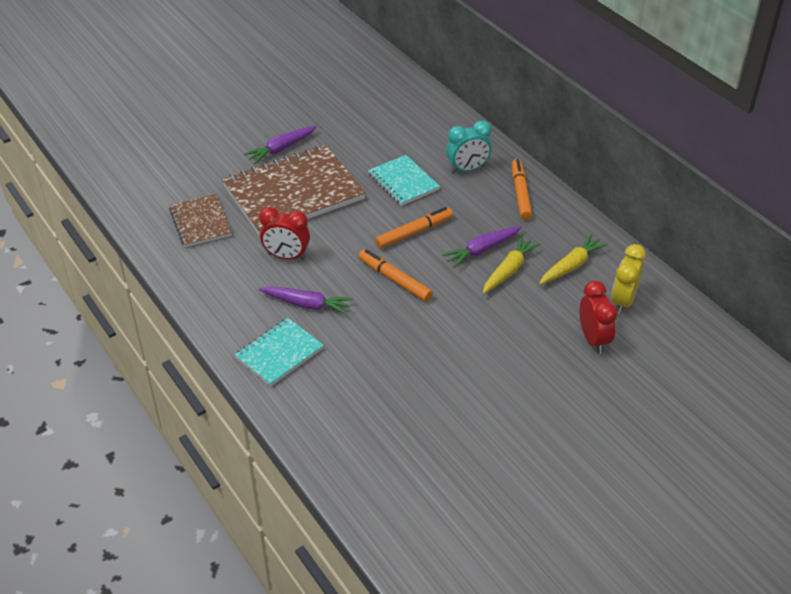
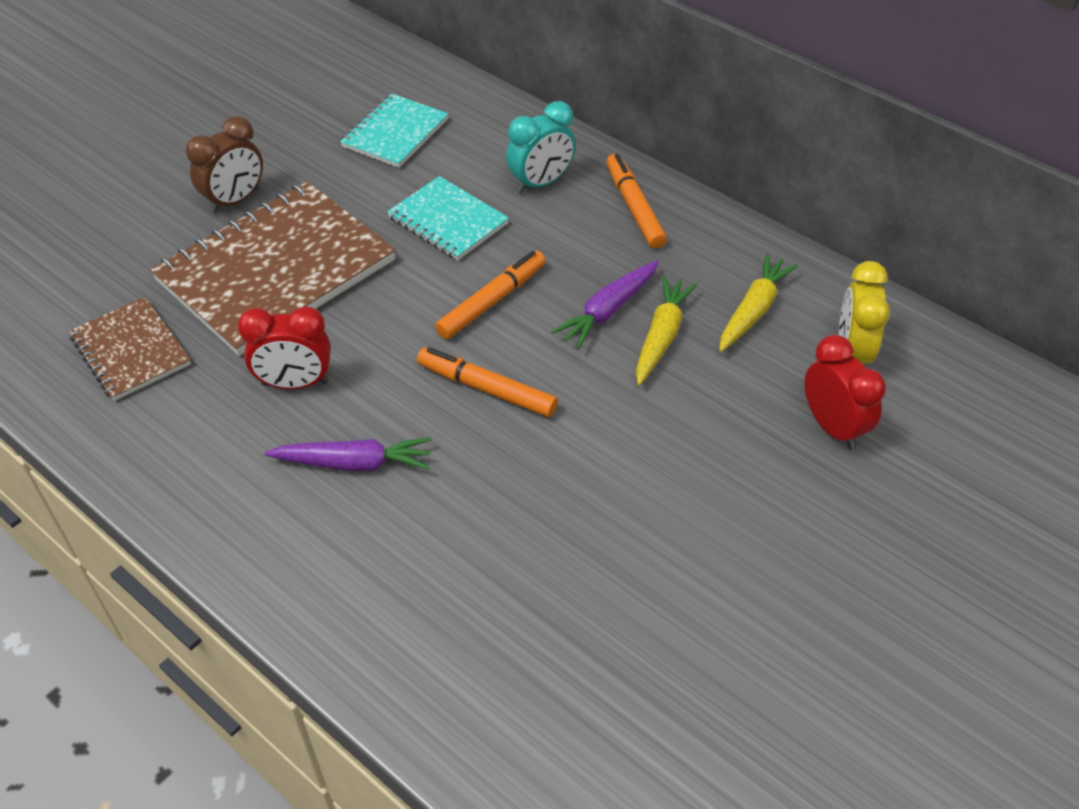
camera: 15 degrees left, 5 degrees up
(279, 353) = (332, 565): turquoise notebook -> turquoise notebook (395, 133)
(281, 149) = (235, 200): purple carrot -> brown clock

